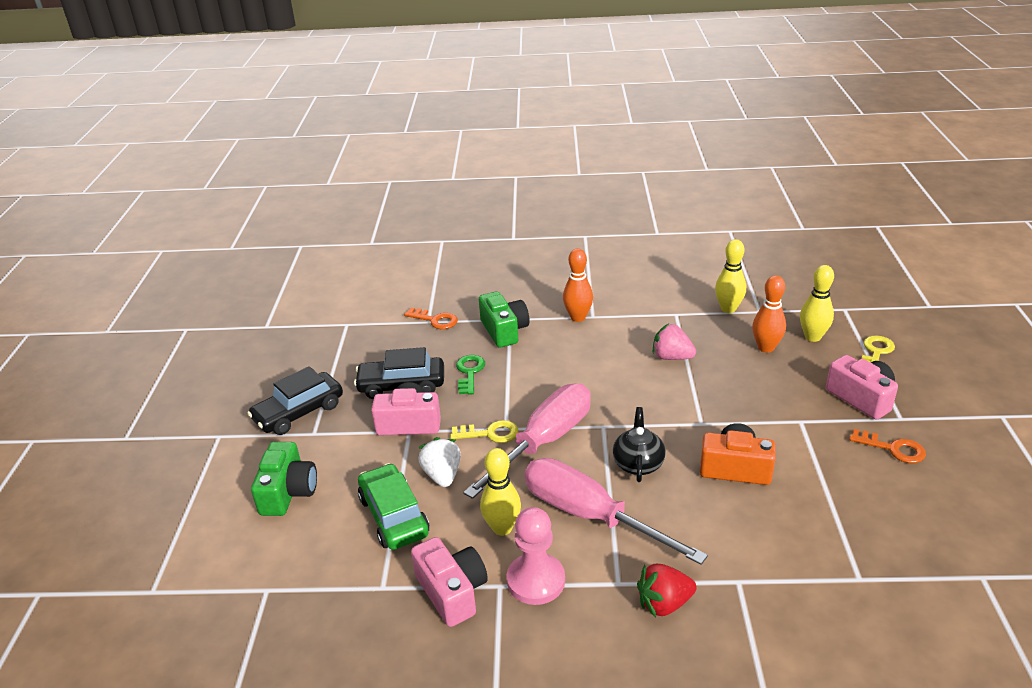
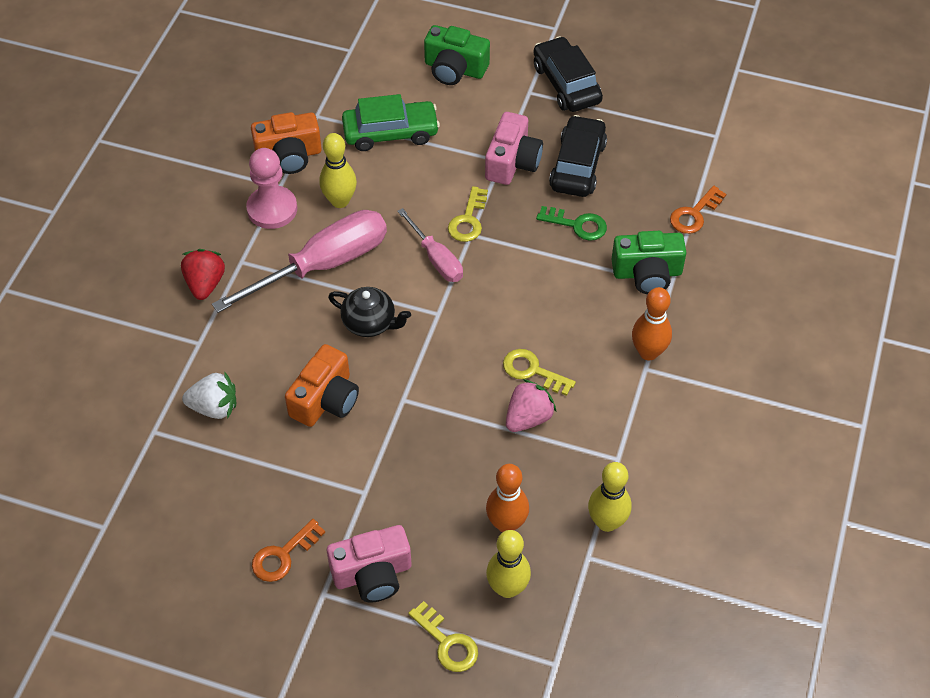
camera: 105 degrees right, 20 degrees up
(442, 475) = (425, 173): white strawberry -> white strawberry (214, 407)
(452, 592) = (289, 155): pink camera -> orange camera
(544, 442) = (436, 259): pink screwdriver -> pink screwdriver, size x0.55
(628, 364) = (532, 371): none -> yellow key

